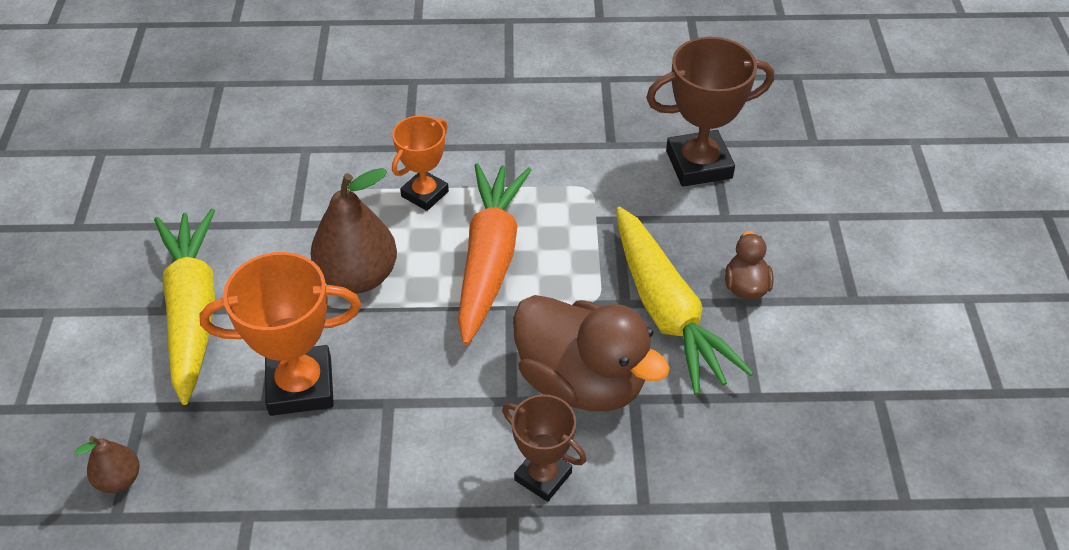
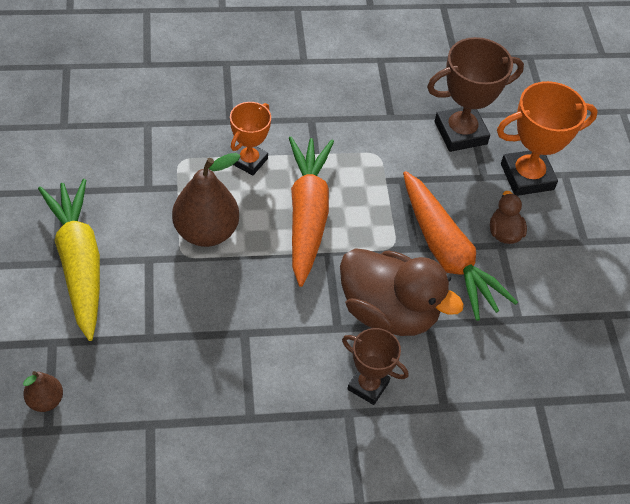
camera: 10 degrees left, 5 degrees up
(300, 386) = (174, 322): orange trophy -> orange trophy (527, 176)
(666, 310) = (446, 253): yellow carrot -> orange carrot

